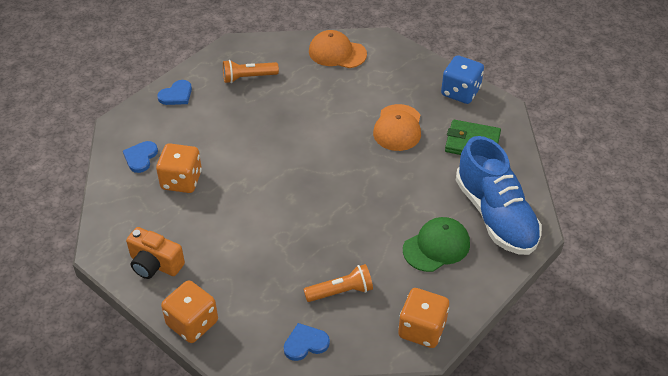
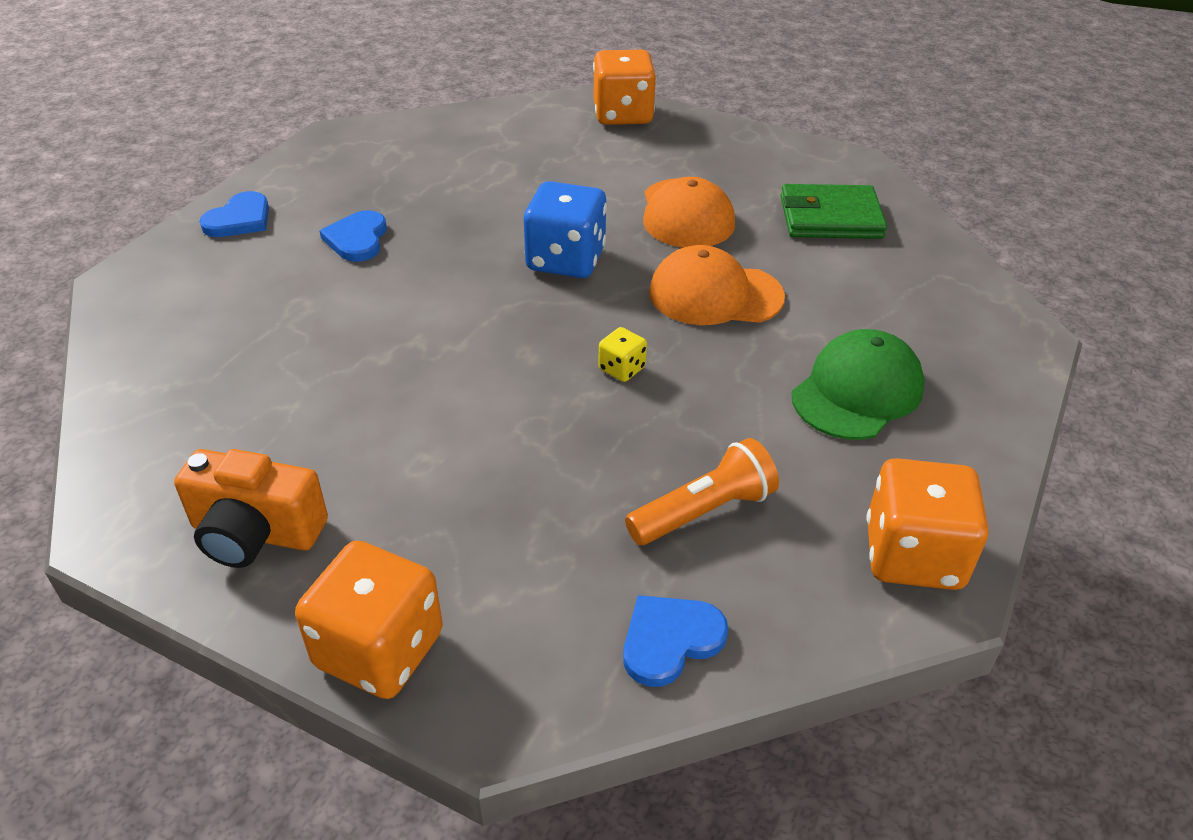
camera: 15 degrees left, 5 degrees down
(140, 157) = (183, 331): blue heart -> blue heart (357, 239)
(181, 180) = (283, 359): orange dice -> orange dice (623, 115)
(248, 77) = (376, 177): orange flashlight -> none
(331, 214) = (621, 369): none -> yellow dice
(337, 53) = (529, 124): orange cap -> orange cap (715, 294)
(460, 92) = (770, 151): blue dice -> blue dice (566, 260)
(495, 215) = (937, 321): blue shoe -> none

